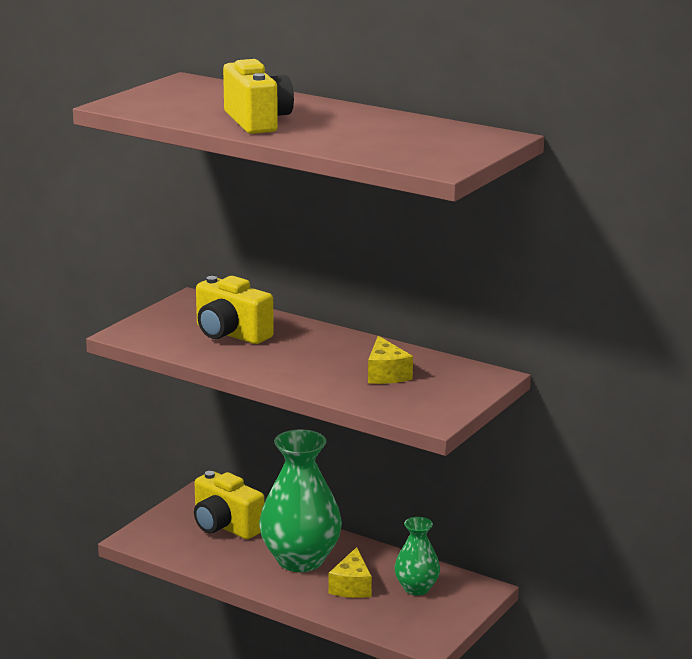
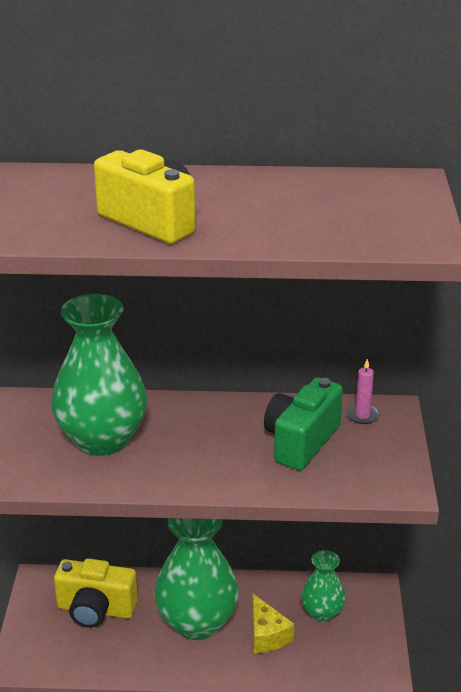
camera: 30 degrees left, 10 degrees up
(230, 334) = (102, 439): yellow camera -> green vase
(386, 374) = (301, 441): yellow cheese -> green camera
(461, 373) = (362, 415): none -> pink candle

